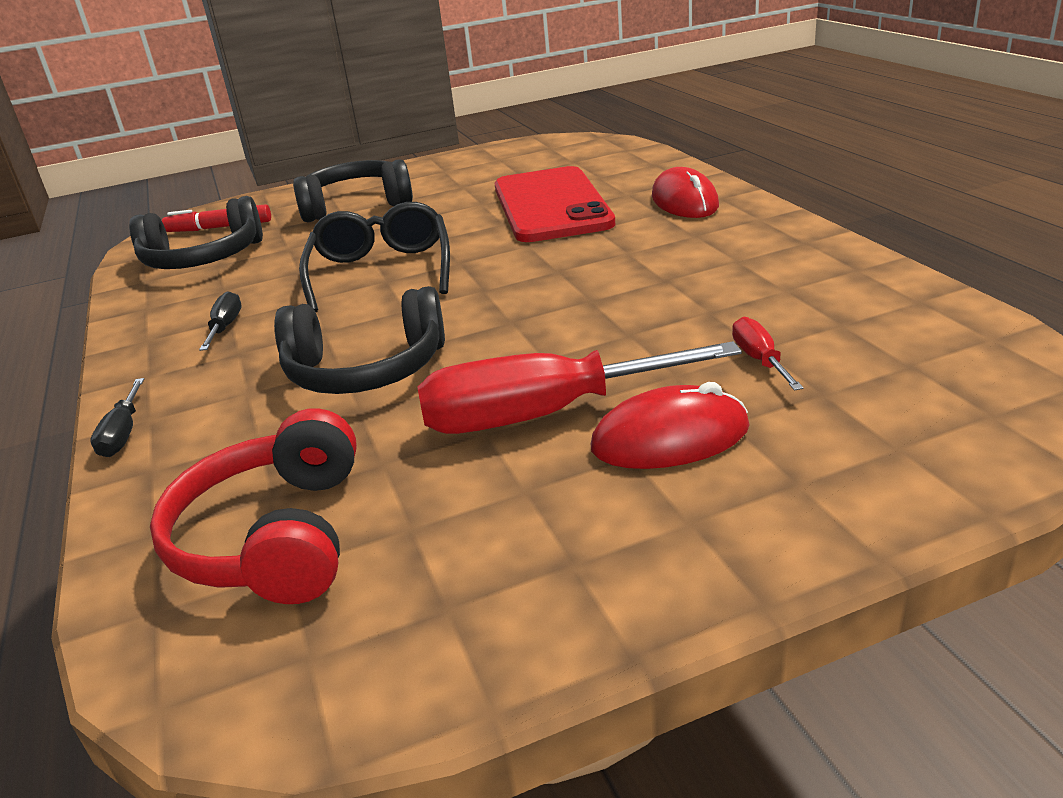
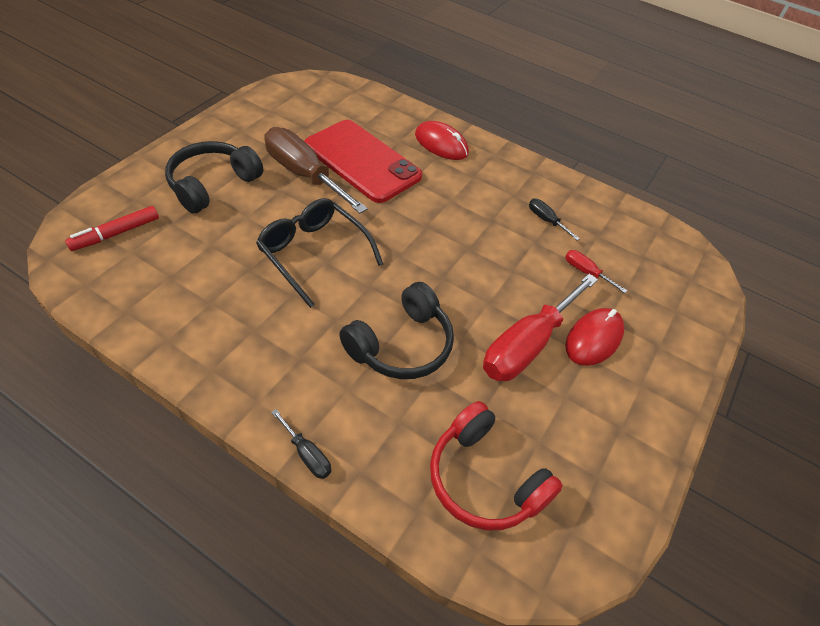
camera: 45 degrees left, 20 degrees up
(203, 259) = (149, 274): black headphones -> none
(225, 327) = (261, 339): black screwdriver -> black screwdriver (546, 220)
(464, 209) = (304, 174): none -> brown screwdriver

